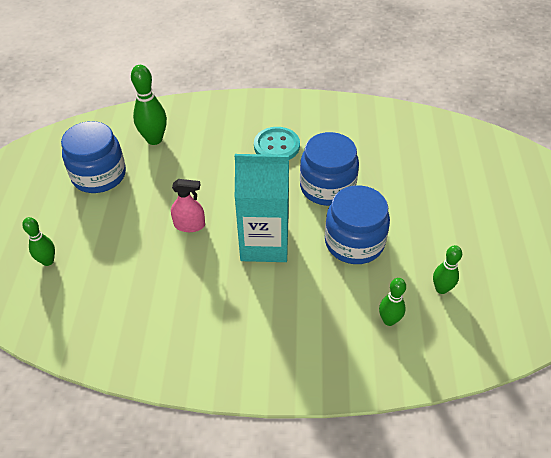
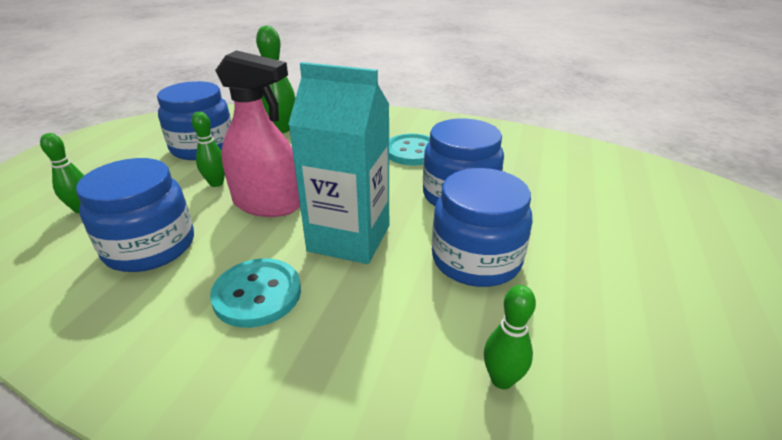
camera: 15 degrees right, 15 degrees down
(127, 282) = (150, 246): none -> blue jar
(189, 225) = (267, 204): pink spray bottle -> pink spray bottle, size x1.79
(225, 301) = (257, 294): none -> turquoise button
(441, 289) = (607, 350): green bowling pin -> green bowling pin (216, 183)

